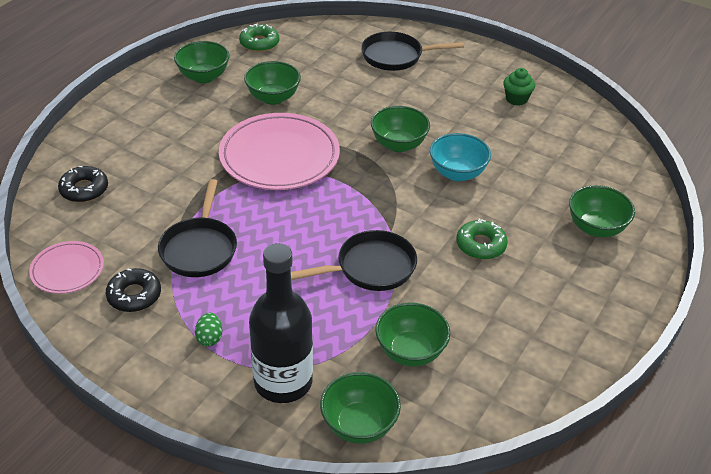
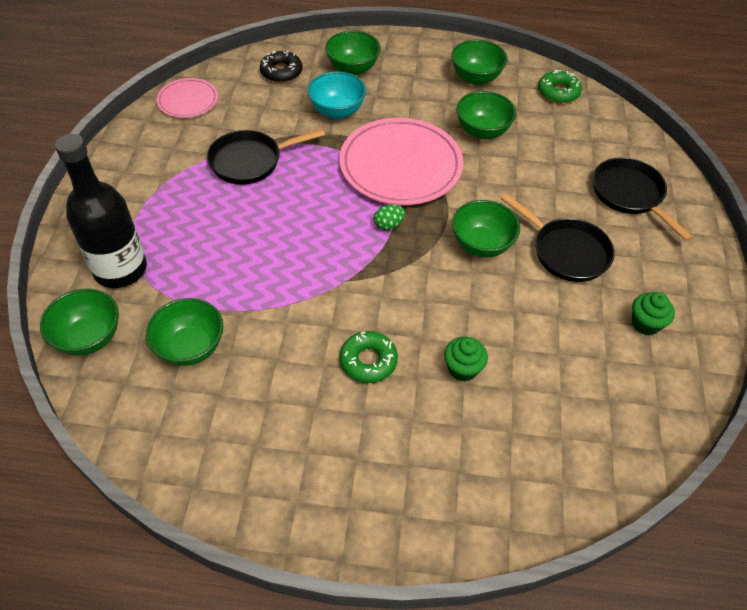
camera: 65 degrees right, 10 degrees up
(134, 295) = (178, 146): black donut -> none
(209, 338) = (151, 206): green egg -> green egg (388, 225)
(371, 267) = (287, 282): black pan -> black pan (566, 251)
(457, 173) = (470, 307): turquoise bowl -> turquoise bowl (337, 111)
(512, 197) = (462, 369): none -> green cupcake
(596, 228) = (462, 466): green bowl -> green bowl (352, 68)

